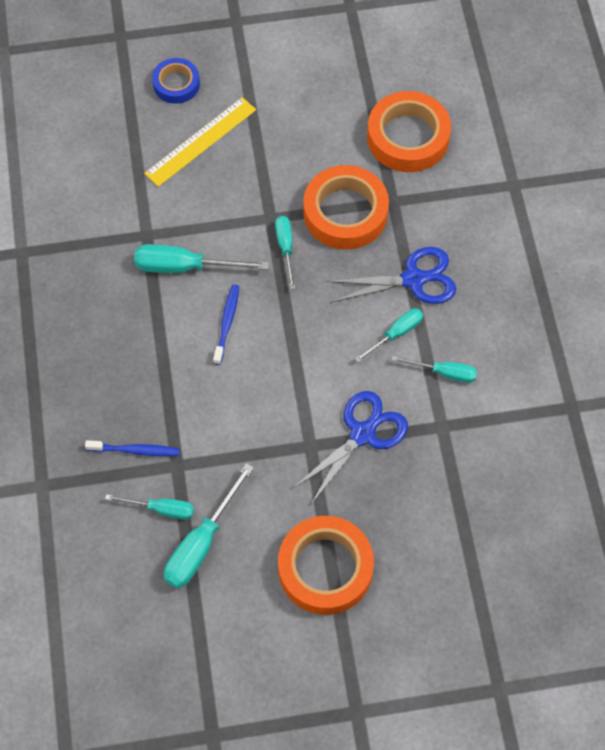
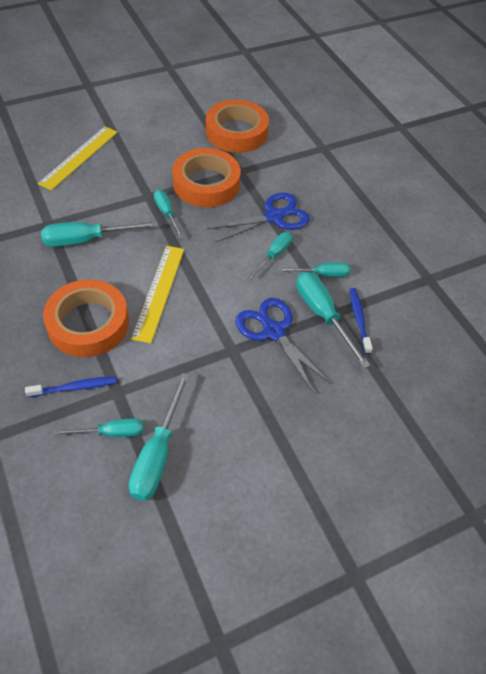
camera: 20 degrees left, 10 degrees down
(176, 84) = (51, 126): blue tape -> none
(227, 323) = (133, 273): blue toothbrush -> blue toothbrush (359, 319)
(249, 355) = (159, 292): none -> yellow ruler
(325, 568) = (279, 448): orange tape -> orange tape (88, 323)
(362, 434) = (273, 332): blue scissors -> blue scissors turned 60 degrees counterclockwise
(425, 426) = (322, 315): none -> turquoise screwdriver

